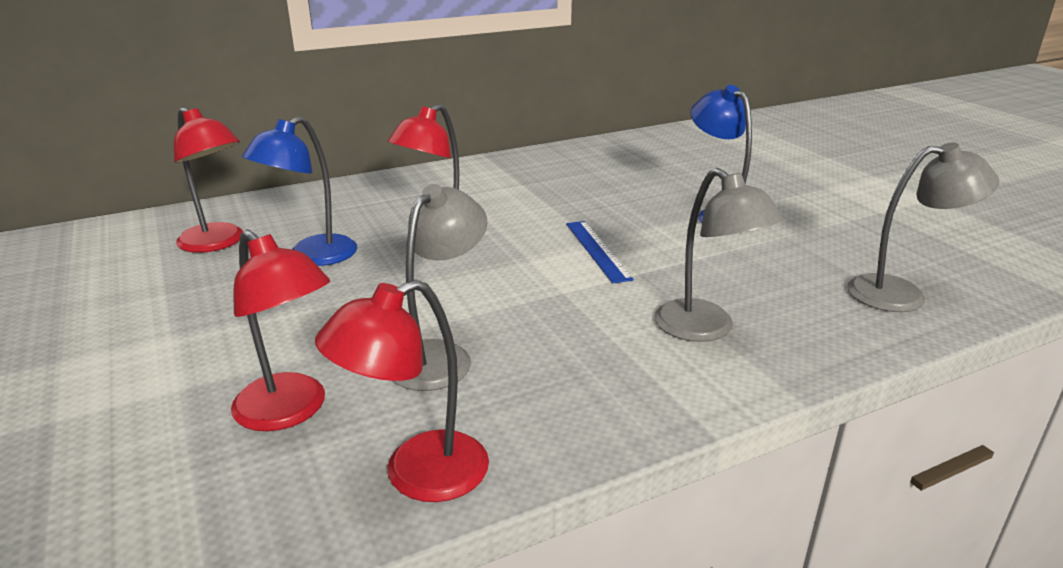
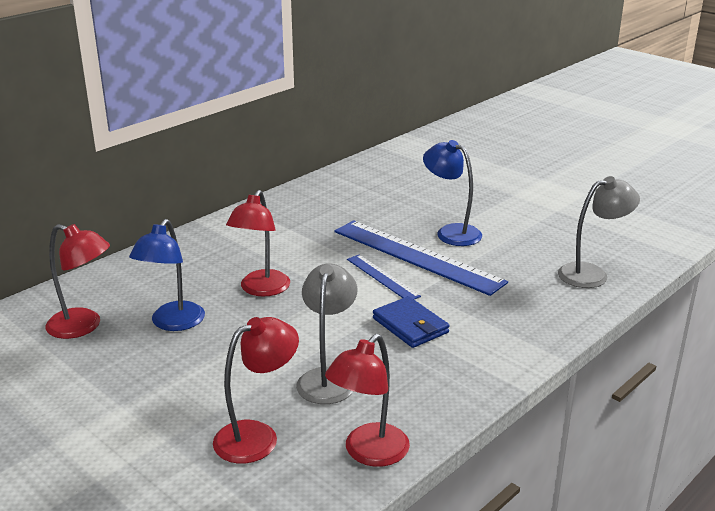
camera: 20 degrees left, 0 degrees up
(290, 412) = (257, 436): red lamp -> red lamp turned 60 degrees counterclockwise
(596, 312) = (410, 325): none -> blue wallet
(657, 234) = (416, 256): none -> blue ruler
(705, 329) = (485, 323): grey lamp -> none

